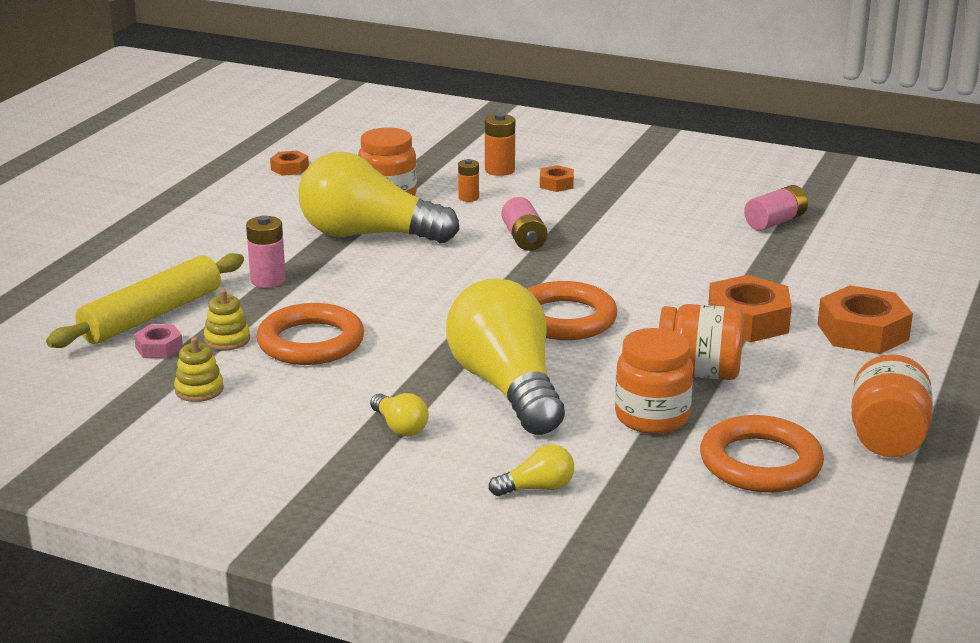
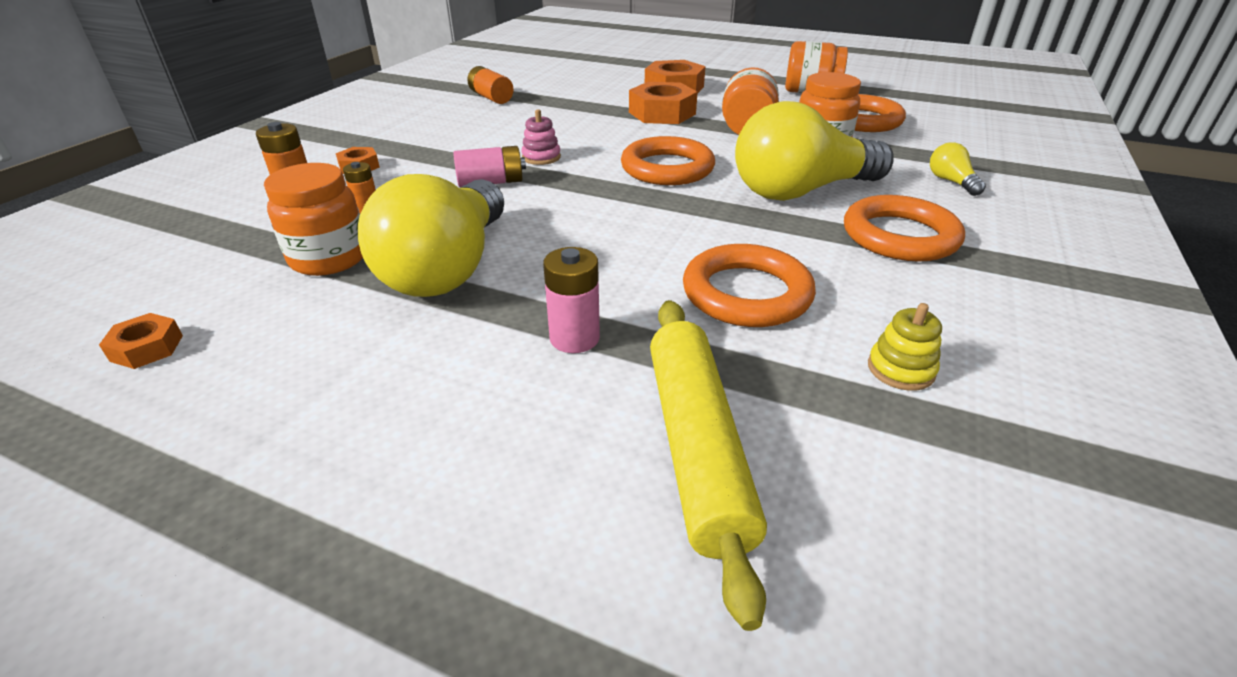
camera: 90 degrees left, 10 degrees up
(152, 315) = (697, 447): yellow rolling pin -> yellow rolling pin turned 45 degrees clockwise
(159, 348) = (801, 423): pink nut -> none
(227, 340) = (758, 359): yellow stacking toy -> none
(400, 427) = (899, 236): yellow light bulb -> orange ring
(588, 257) = (541, 157): none -> pink stacking toy
(775, 222) = (491, 97): pink battery -> orange battery

